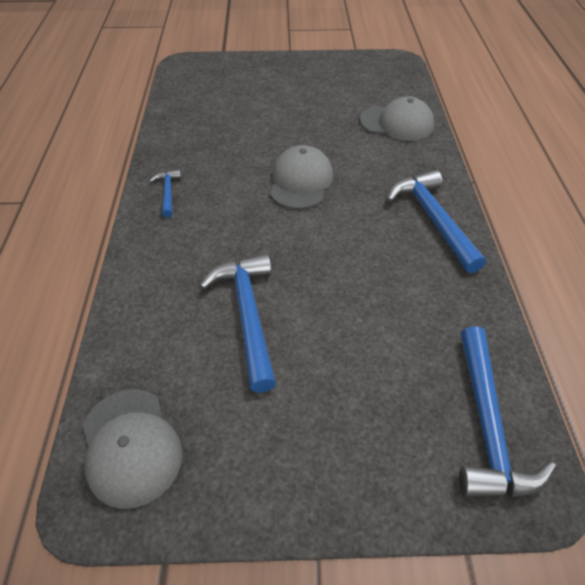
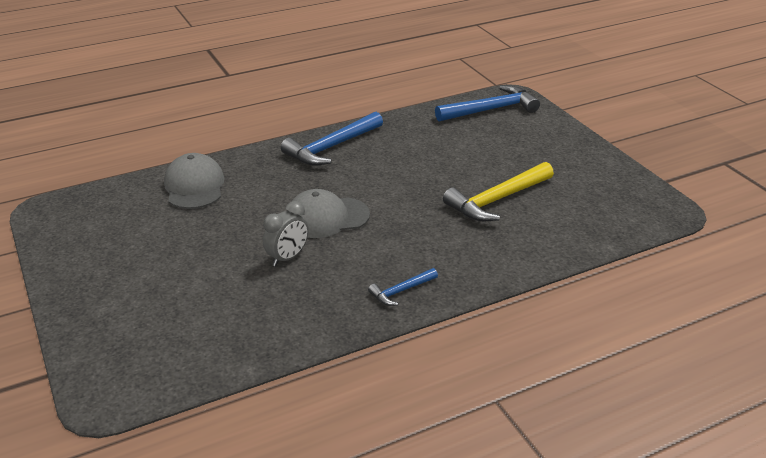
camera: 115 degrees left, 15 degrees down
(130, 446) = (630, 211): grey cap -> none
(248, 315) = (497, 200): blue hammer -> yellow hammer
(259, 148) = (287, 258): none -> grey clock

